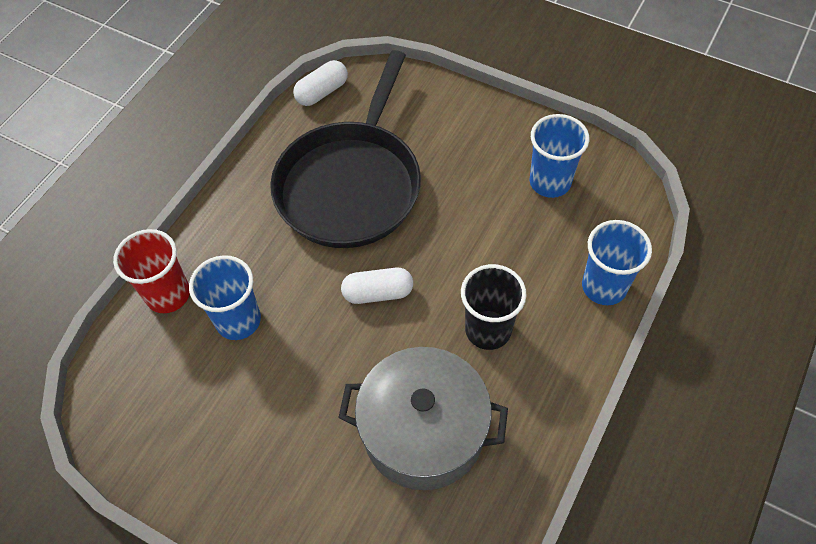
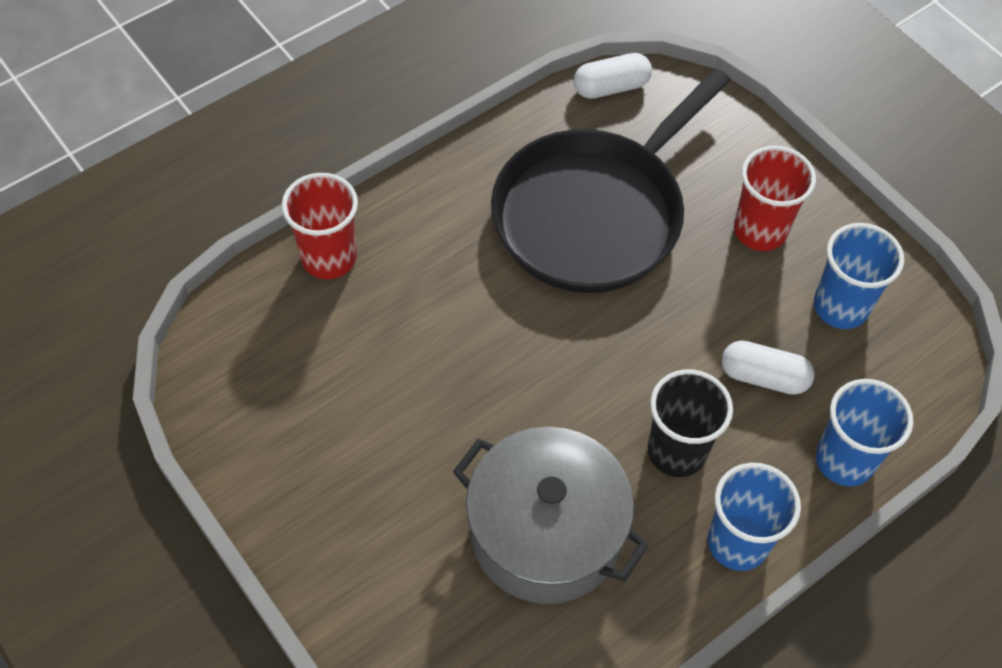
camera: 20 degrees right, 0 degrees up
(238, 320) = (394, 319): blue cup -> blue cup (737, 542)
(378, 293) = (566, 354): white capsule -> white capsule (763, 377)
(471, 151) = (760, 230): none -> red cup

